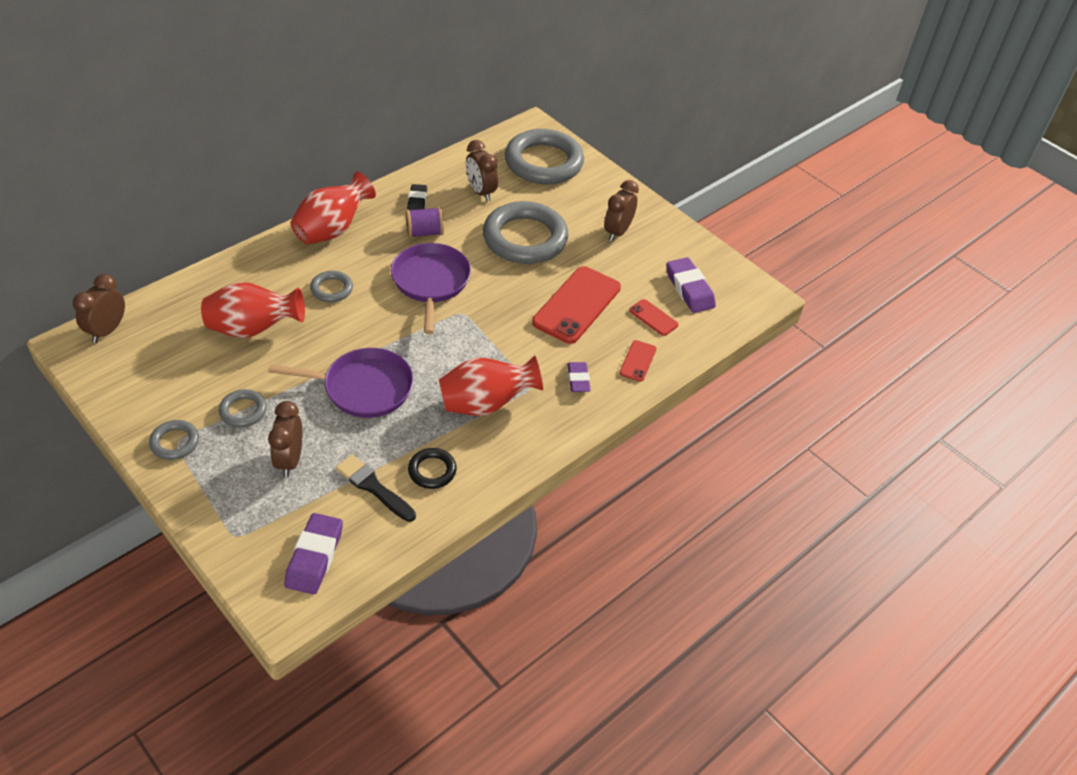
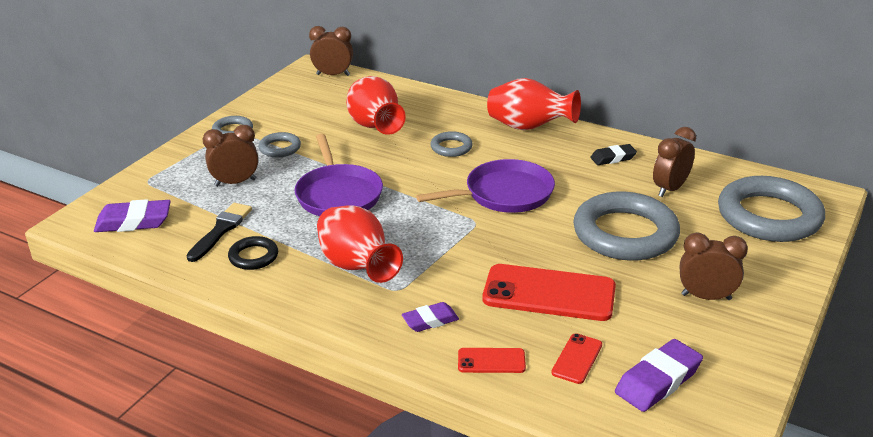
camera: 75 degrees right, 15 degrees down
(424, 232) = (572, 173): purple spool -> none

